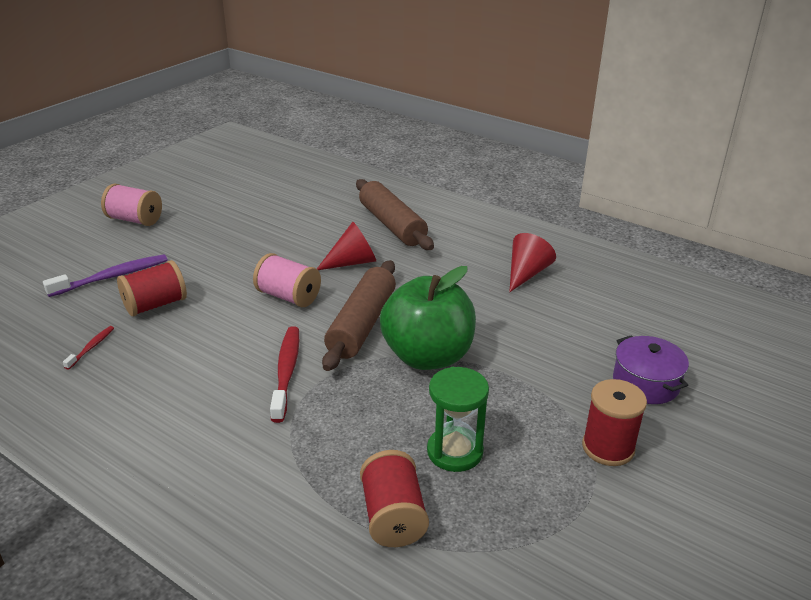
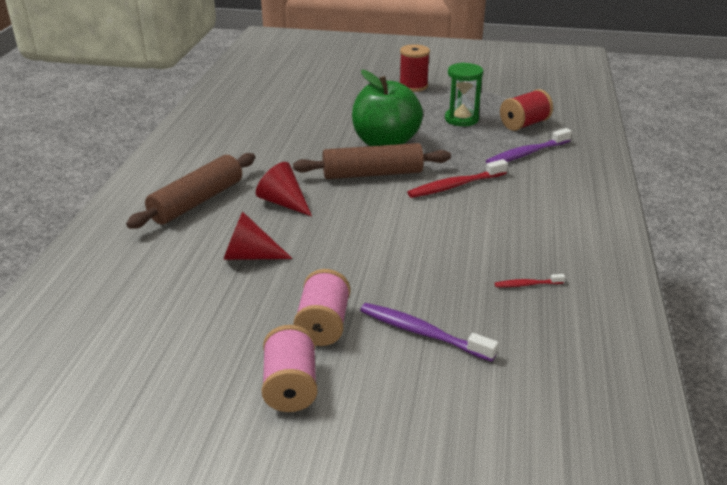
camera: 115 degrees left, 0 degrees up
(155, 305) = (439, 279): red spool -> none
(288, 297) = (364, 215): pink spool -> pink spool (323, 325)
(305, 470) = (526, 154): none -> purple toothbrush
(526, 273) = (247, 129): red cone -> red cone (250, 256)
(645, 383) = (348, 83): purple pot -> none

